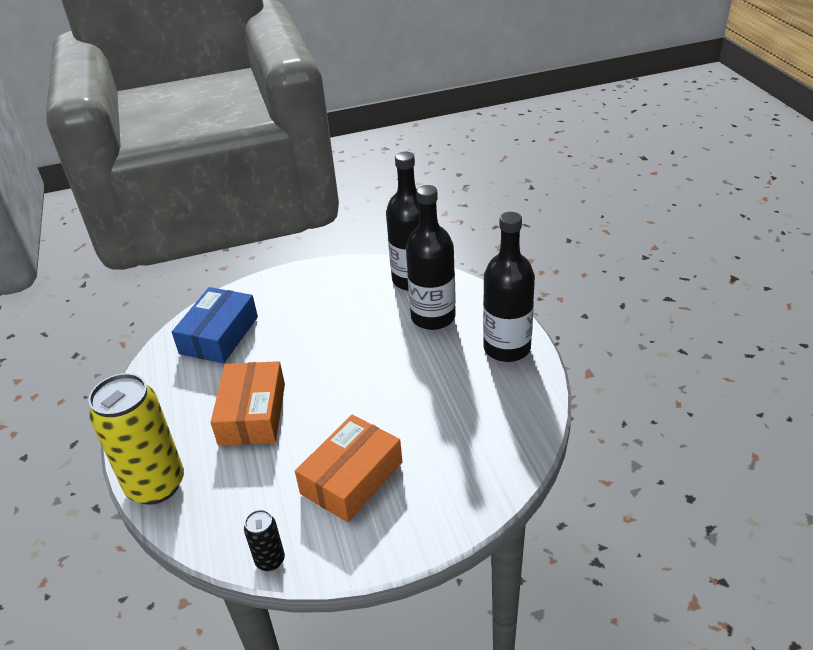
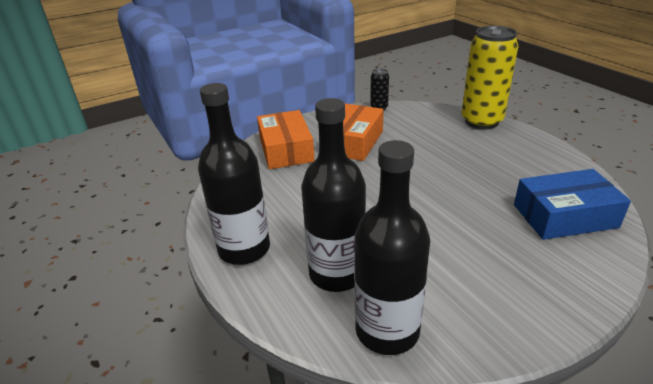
camera: 165 degrees right, 5 degrees down
(219, 335) = (564, 216): blue box -> blue box turned 75 degrees clockwise
(252, 413) = (457, 162): orange box -> orange box (286, 149)

